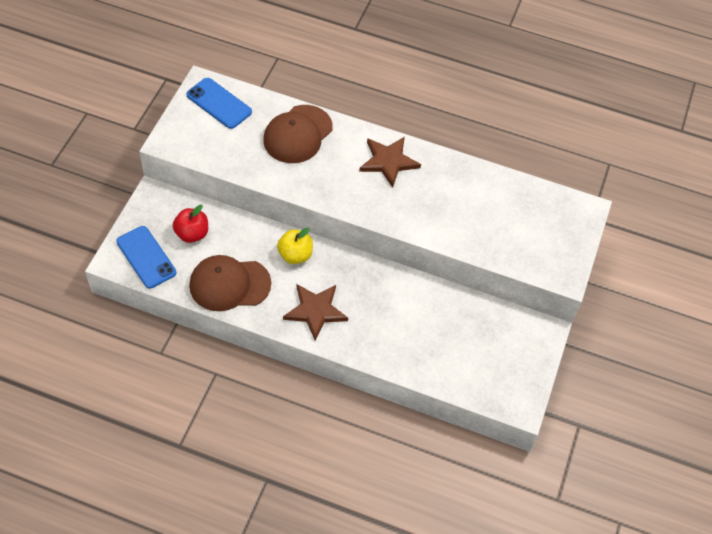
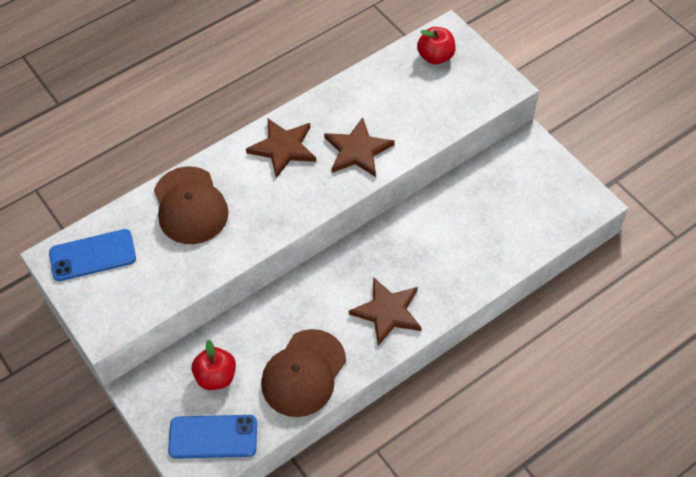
camera: 50 degrees left, 0 degrees up
(295, 255) = (310, 295): yellow apple -> none
(422, 208) = (357, 150): none -> brown star
(554, 214) = (435, 57): none -> red apple

